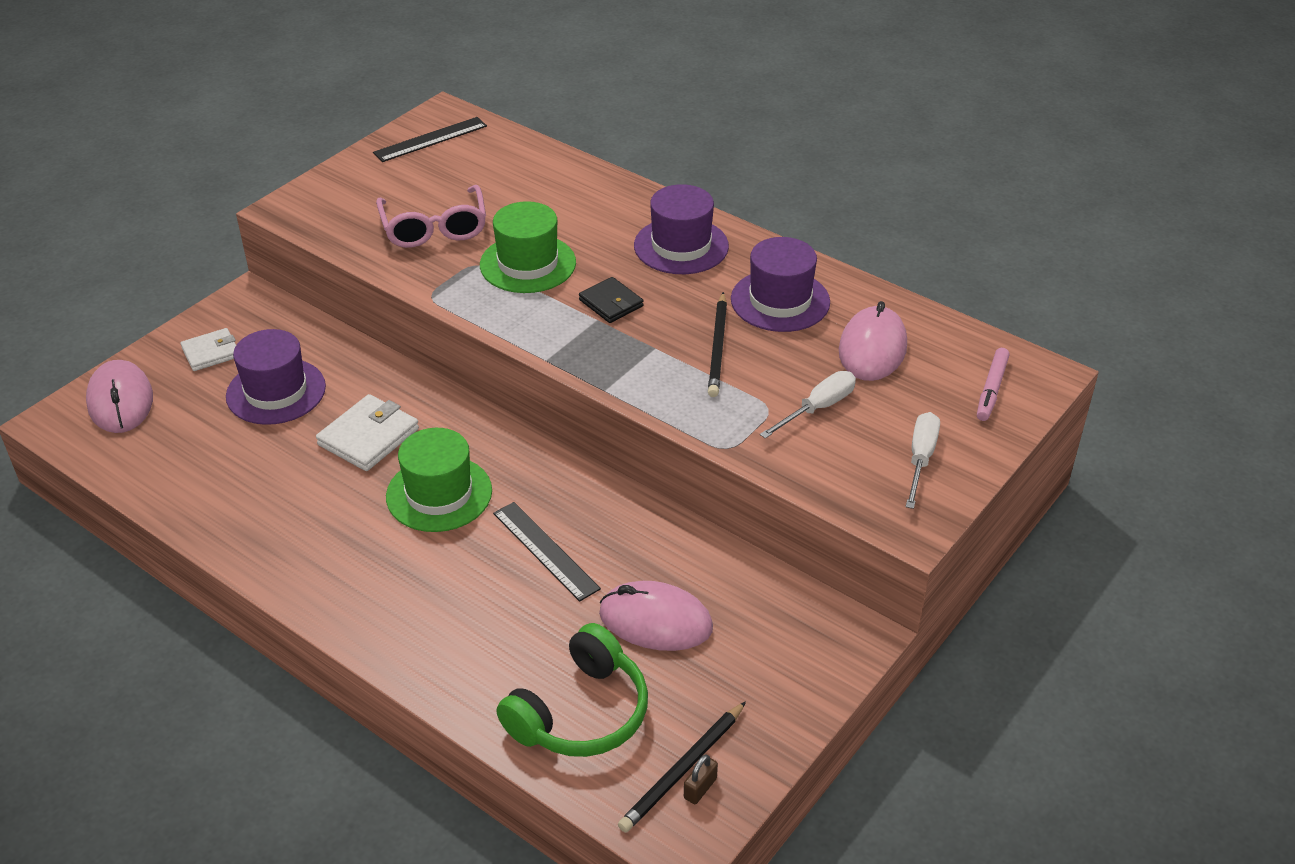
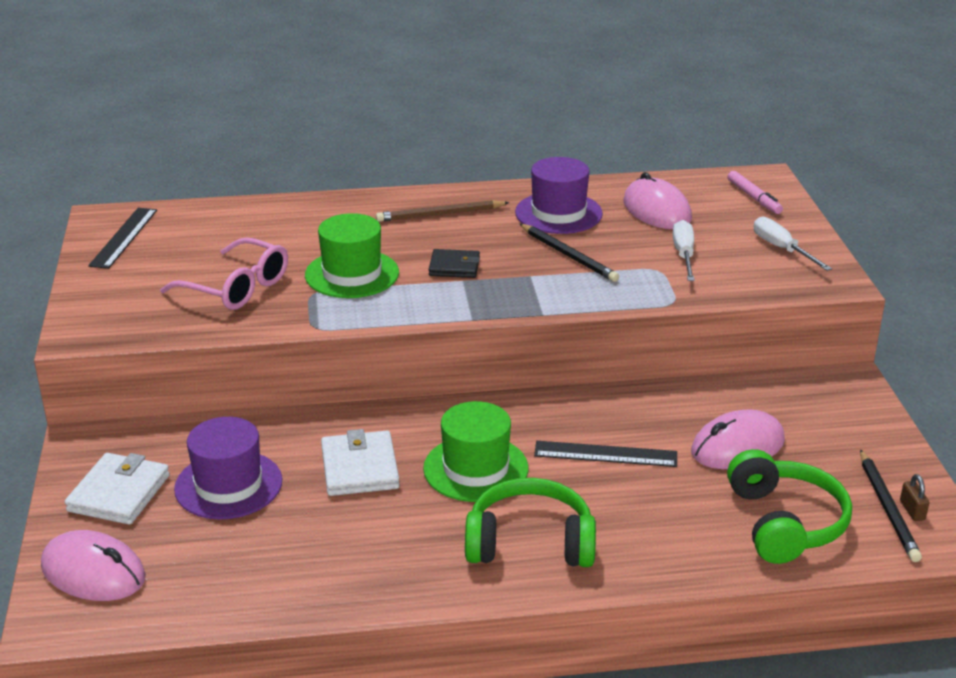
camera: 45 degrees left, 10 degrees down
(211, 352) = (119, 493): white wallet -> white wallet, size x1.51
(381, 581) = (530, 543): none -> green headphones
(681, 246) = (440, 214): purple hat -> brown pencil

